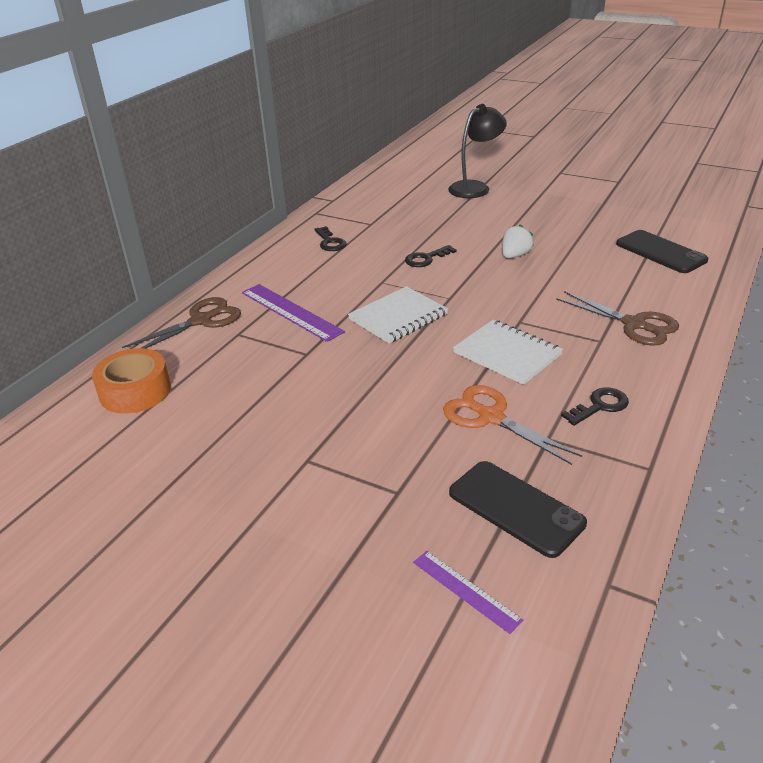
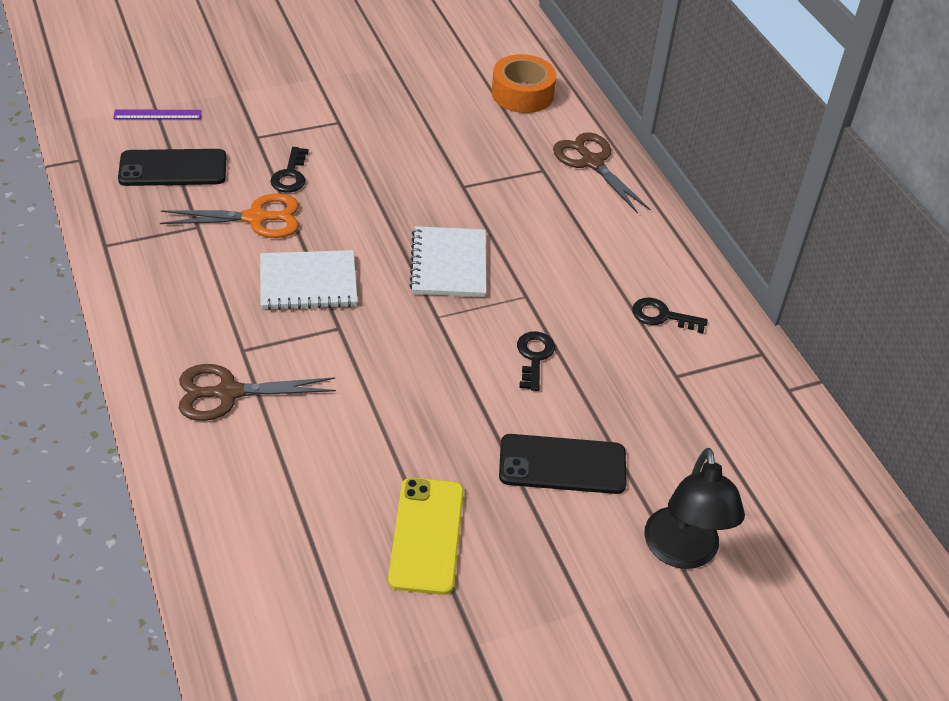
camera: 125 degrees right, 10 degrees up
(201, 321) = (592, 162): brown scissors -> brown scissors turned 150 degrees clockwise
(291, 312) = (542, 213): purple ruler -> none
(515, 255) = (453, 427): white strawberry -> none
(584, 232) = (427, 535): none -> yellow phone
(600, 406) = (183, 276): black key -> black key (290, 175)
(660, 252) = (297, 555): black phone -> black phone (562, 465)

